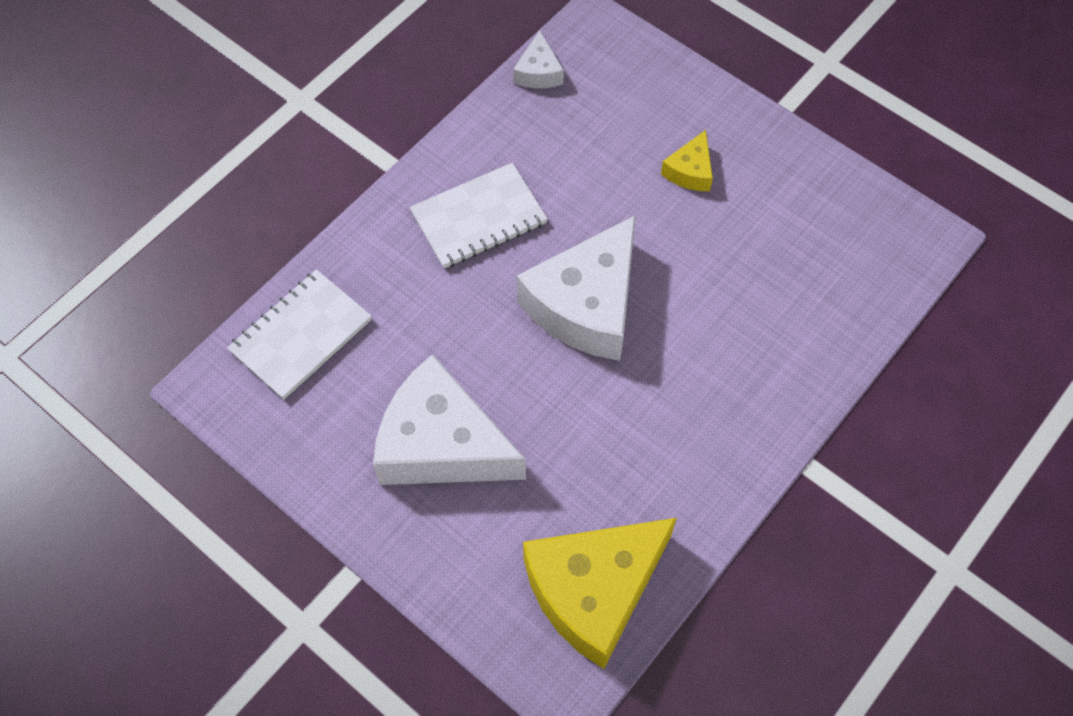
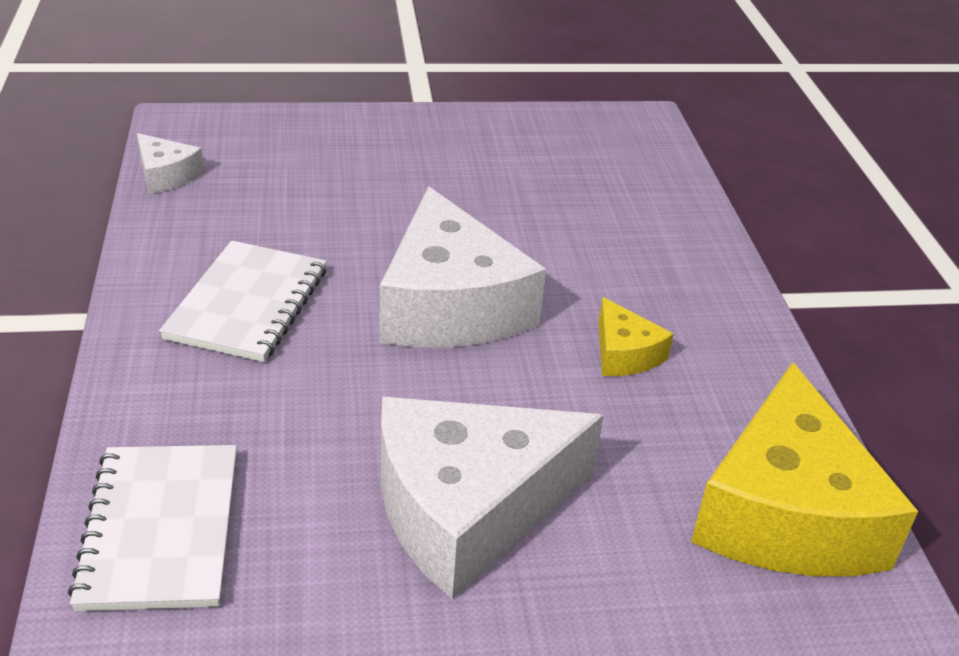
camera: 50 degrees left, 25 degrees down
(690, 171) = (407, 171): yellow cheese -> yellow cheese (624, 354)

